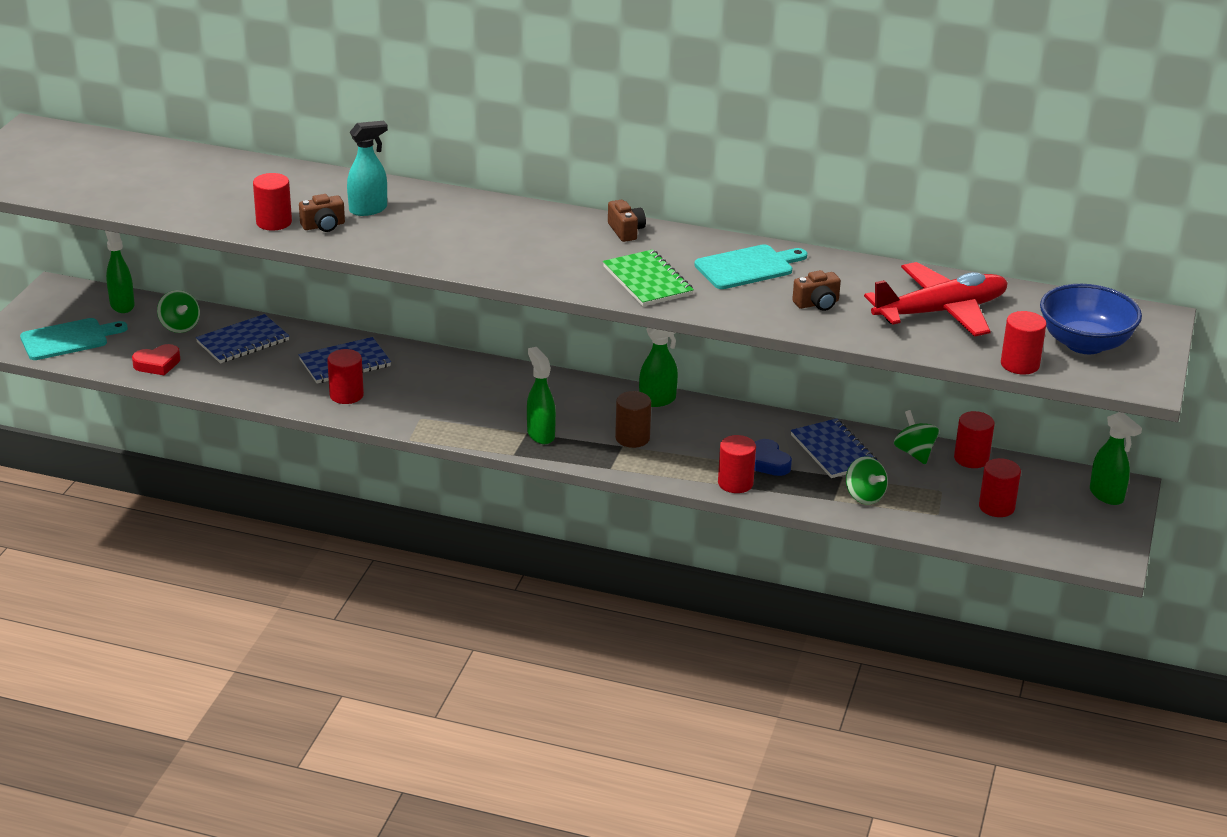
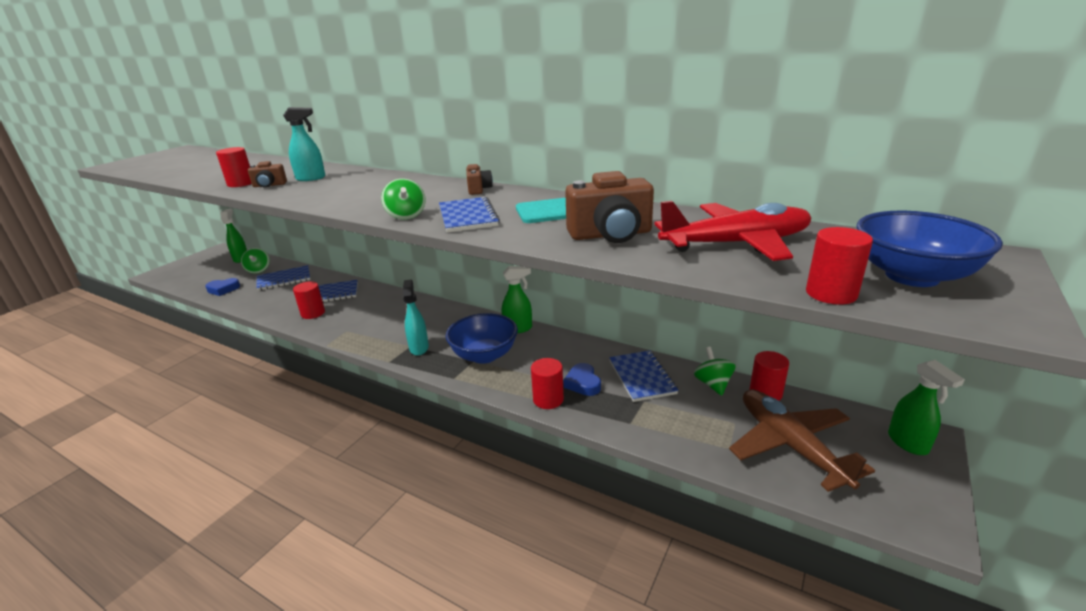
camera: 15 degrees right, 5 degrees down
(68, 339) = (192, 274): turquoise cutting board -> none
(157, 364) = (223, 289): red heart -> blue heart
(540, 434) = (419, 348): green spray bottle -> turquoise spray bottle
(632, 438) = (484, 355): brown cylinder -> blue bowl
(647, 281) = (468, 217): green notebook -> blue notebook
(817, 304) = (610, 235): brown camera -> brown camera, size x1.87
(864, 496) = (659, 422): green spinning top -> green spinning top (406, 216)
(996, 507) = (790, 445): red cylinder -> brown plane

